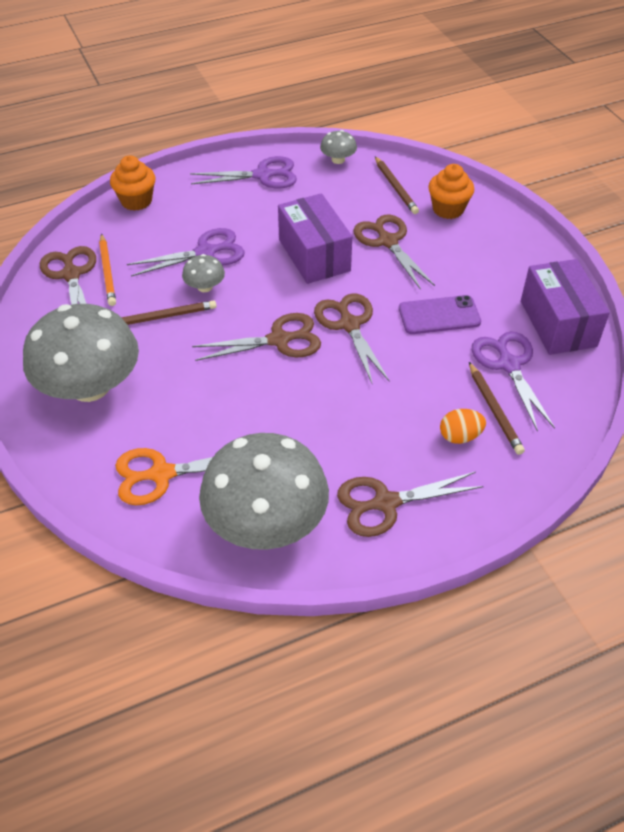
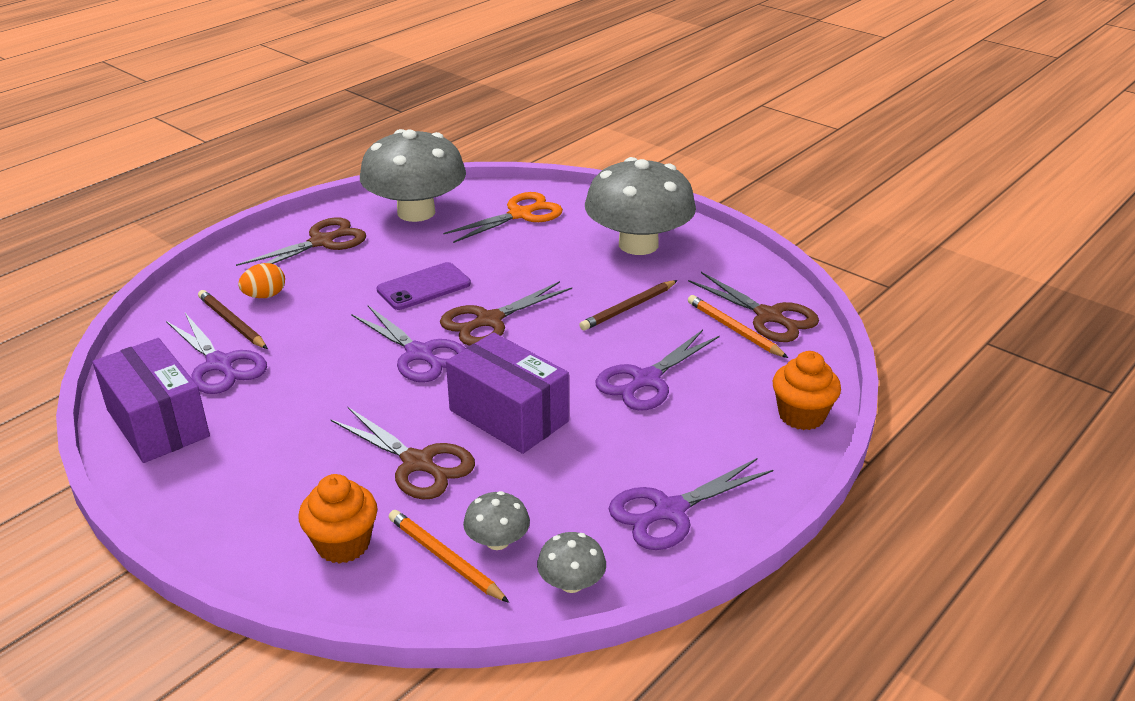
camera: 155 degrees right, 15 degrees down
(205, 287) = (612, 345): grey mushroom -> grey mushroom (497, 541)
(349, 325) = (419, 354): brown scissors -> purple scissors
(395, 187) = (445, 558): brown pencil -> orange pencil
(439, 315) = (315, 391): purple phone -> purple phone (424, 287)

